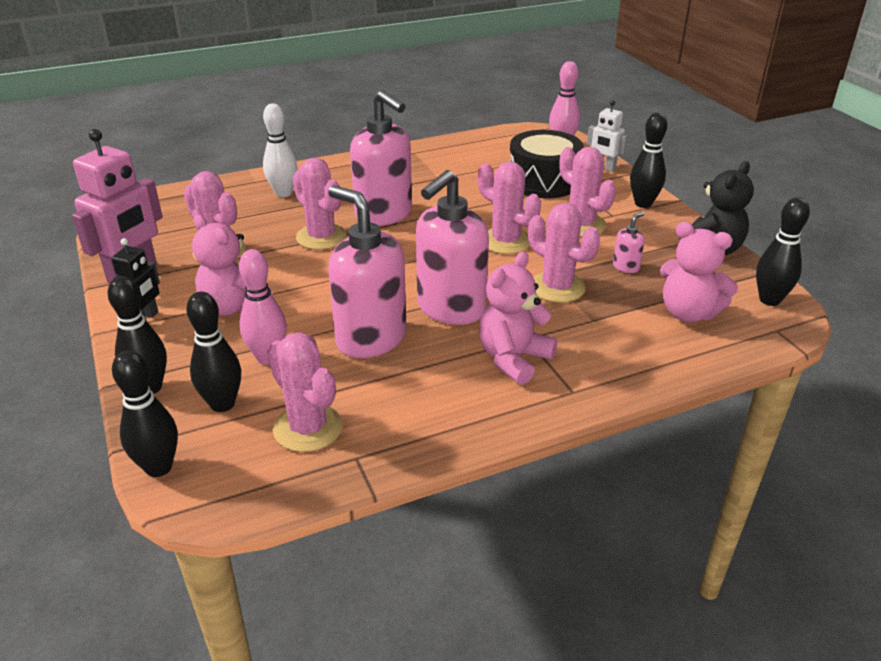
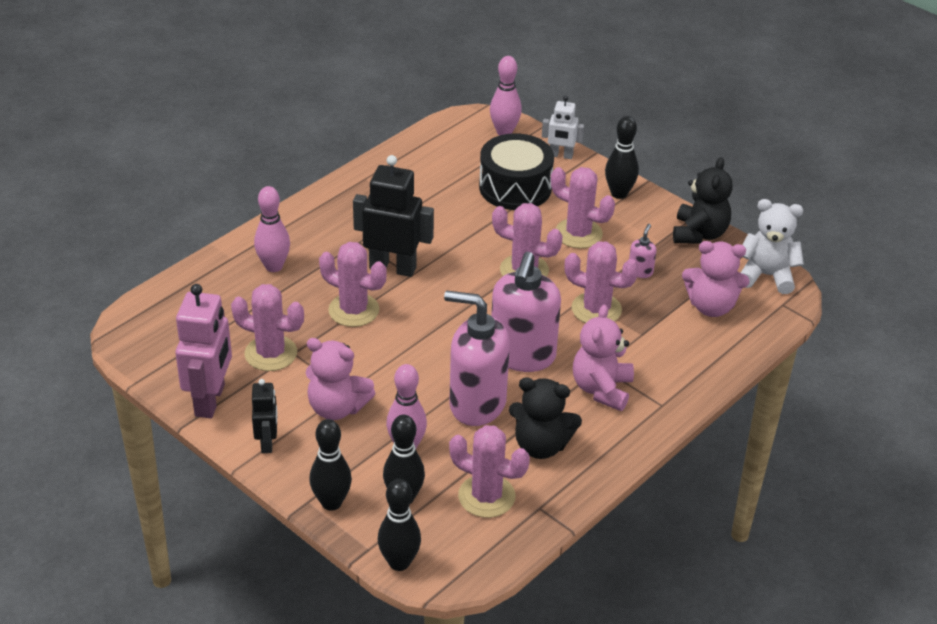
camera: 25 degrees left, 5 degrees up
(283, 193) = (273, 266): white bowling pin -> pink bowling pin
(384, 214) = (393, 268): pink soap dispenser -> black robot
(406, 394) = (541, 445): none -> black teddy bear
(769, 300) = (766, 276): black bowling pin -> white teddy bear

